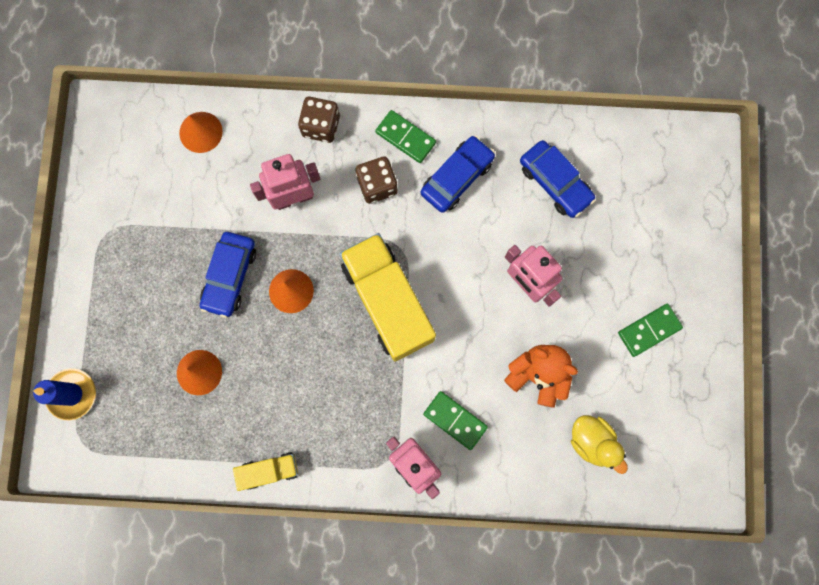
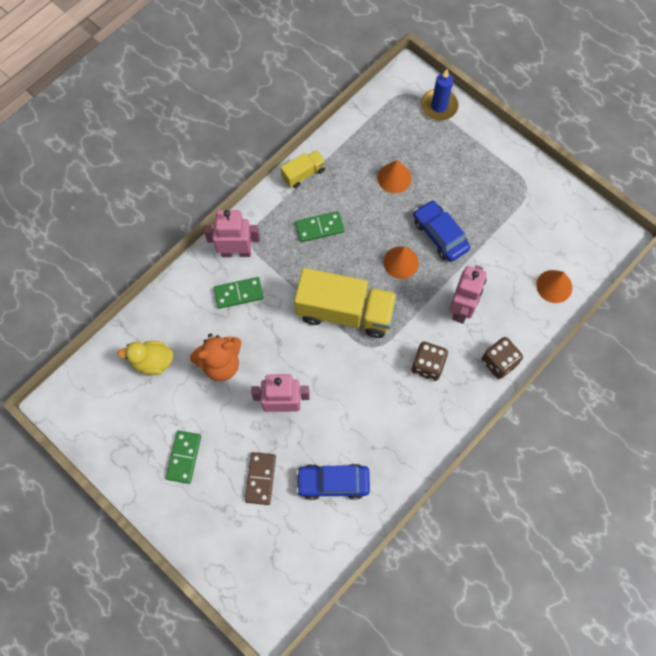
camera: 130 degrees right, 10 degrees down
(269, 470) = (303, 174): yellow truck -> yellow truck turned 150 degrees counterclockwise
(405, 137) = (447, 410): green domino -> green domino (319, 228)
(457, 178) = (391, 420): blue car -> none
(607, 247) = (260, 478): none -> brown domino

